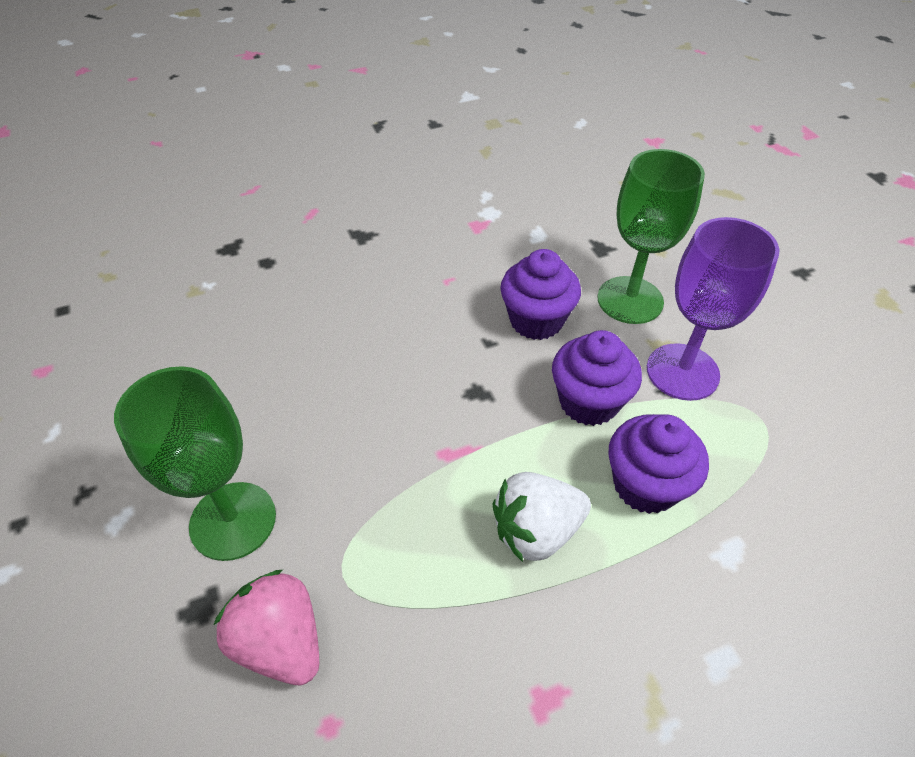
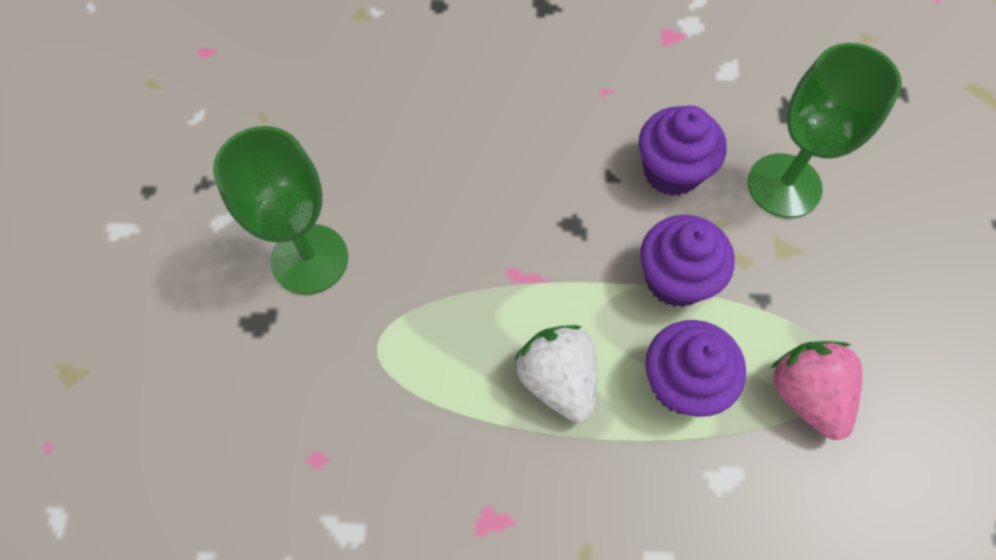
camera: 25 degrees right, 15 degrees up
(281, 641) = (307, 377): pink strawberry -> pink strawberry (806, 395)
(536, 531) = (558, 380): white strawberry -> white strawberry turned 60 degrees clockwise
(682, 372) = (790, 286): purple goblet -> none

